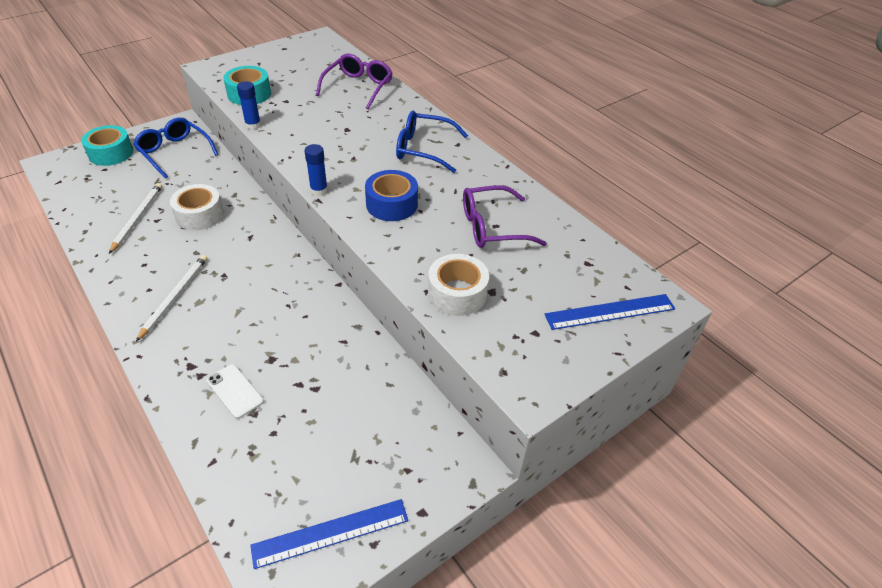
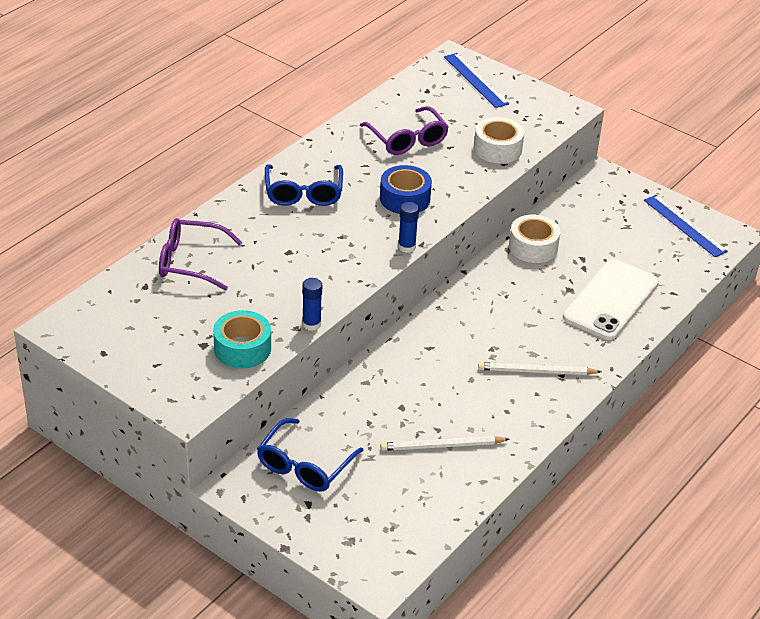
camera: 105 degrees left, 5 degrees down
(111, 153) = (331, 528): turquoise tape -> none
(199, 215) = (413, 397): white tape -> white tape (533, 247)
(235, 391) = (610, 300): white phone -> white phone, size x2.10

